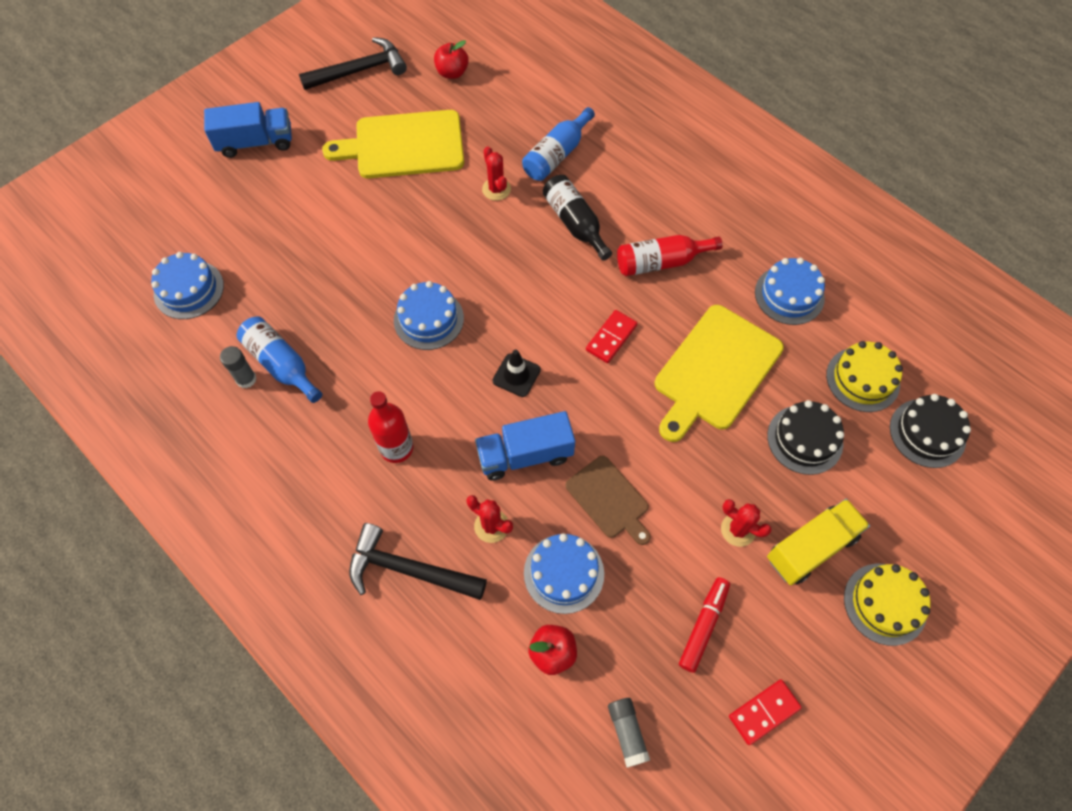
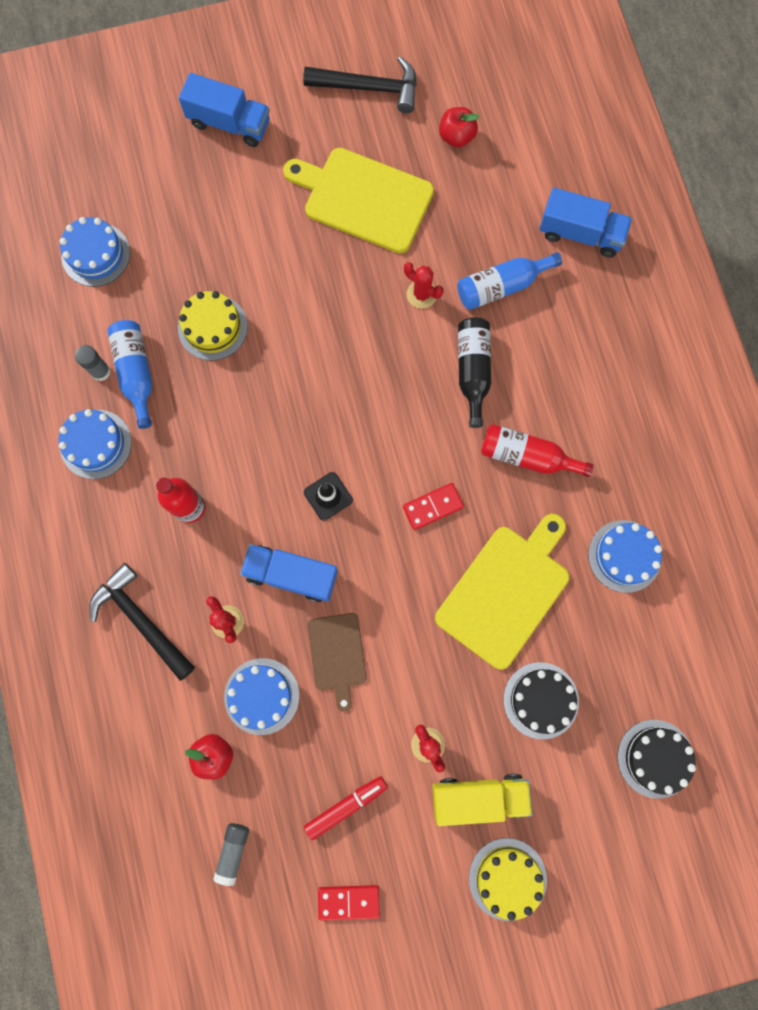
camera: 30 degrees right, 15 degrees up
(428, 319) = (284, 398): blue cake -> blue cake (96, 444)
(496, 189) = (421, 294): red cactus -> red cactus turned 60 degrees counterclockwise
(593, 93) = (580, 233): none -> blue truck
(715, 371) = (505, 591): yellow cutting board -> yellow cutting board turned 150 degrees clockwise
(862, 379) = (633, 675): yellow cake -> yellow cake (212, 327)

